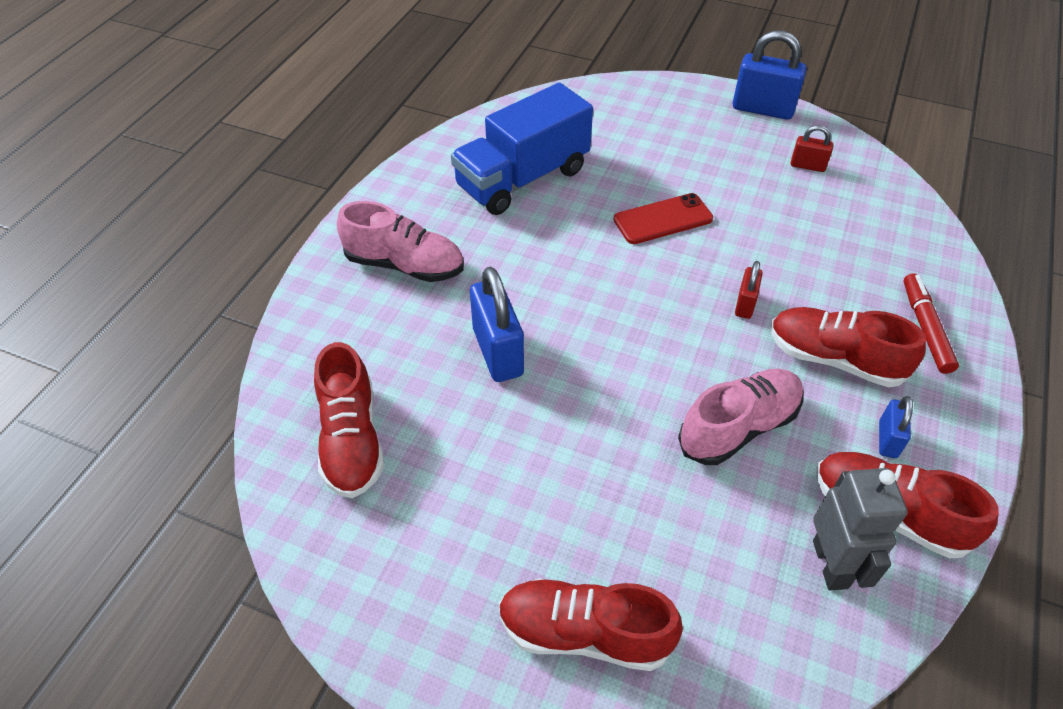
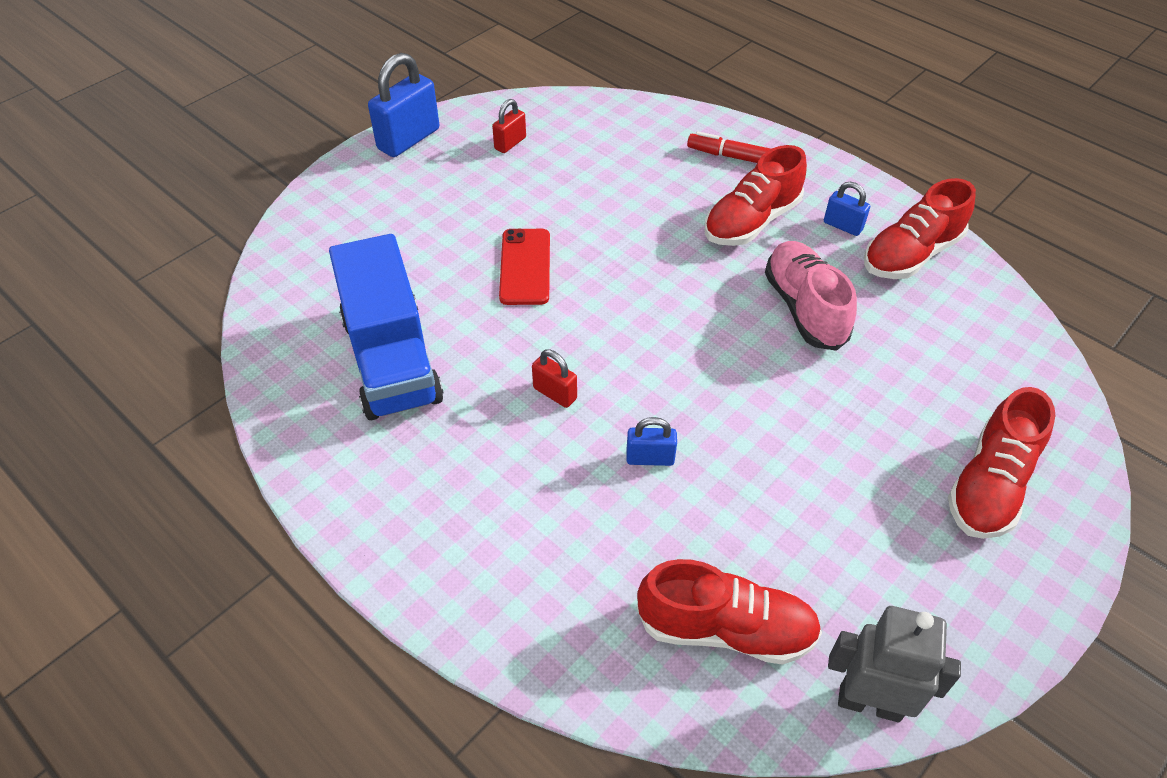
camera: 70 degrees left, 0 degrees up
(405, 265) = (475, 513): pink shoe -> none
(498, 352) = (650, 458): blue padlock -> blue padlock, size x0.53
(745, 304) = (666, 251): red padlock -> red padlock (555, 393)
(831, 564) = (949, 305): grey robot -> grey robot (869, 702)

